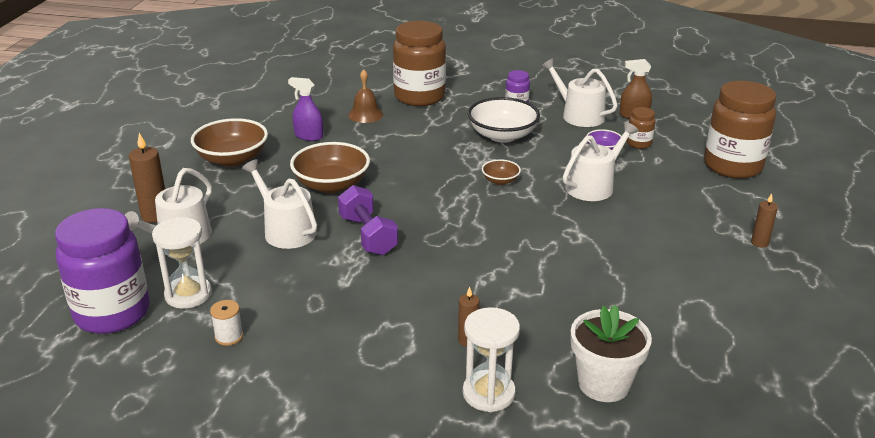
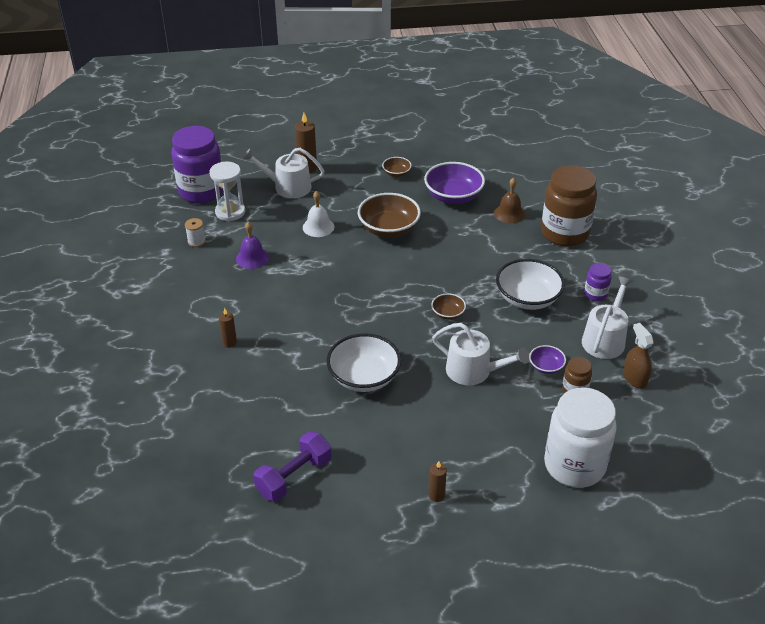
camera: 70 degrees right, 10 degrees up
(232, 159) = (396, 173): brown bowl -> brown bowl, size x0.50
(286, 230) = (318, 227): white watering can -> white bell
(307, 292) = (252, 258): none -> purple bell
(308, 136) = (453, 196): purple spray bottle -> purple bowl
(368, 235) = (331, 265): purple dumbbell -> purple dumbbell (294, 477)
(488, 393) = (179, 364): white hourglass -> none
(575, 251) = (364, 377): none -> white bowl
(604, 384) = (206, 418): white flower pot -> none
(732, 166) = (574, 465): brown jar -> white jar

